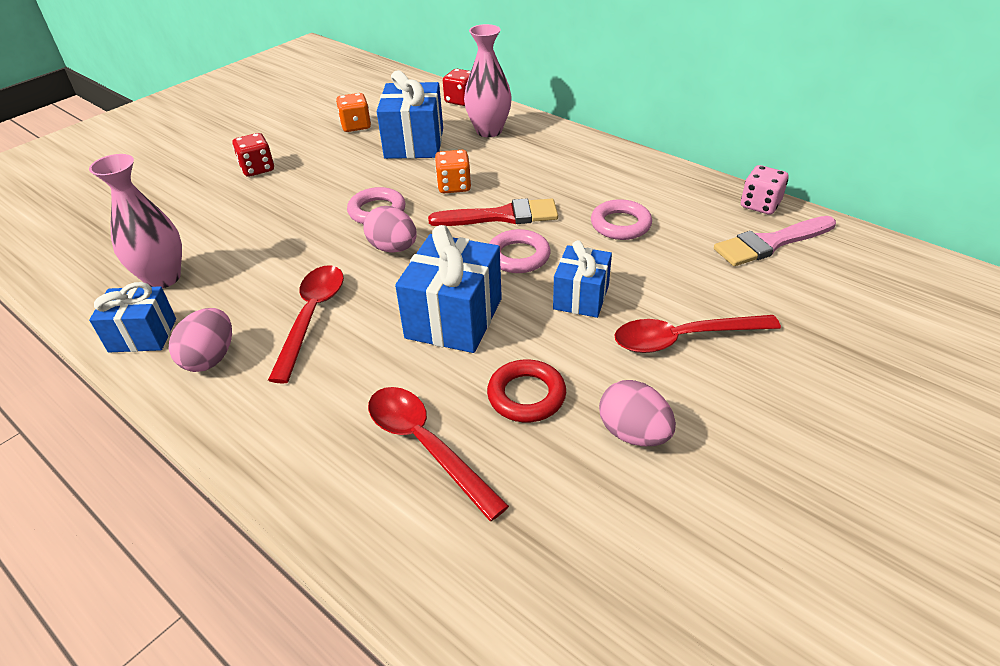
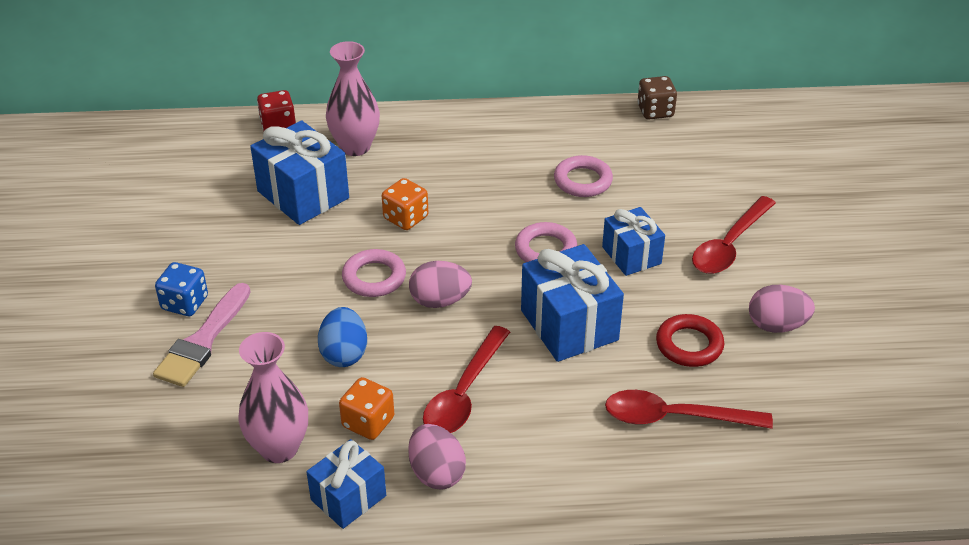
camera: 45 degrees left, 0 degrees up
(257, 169) = (185, 303): red dice -> blue dice
(286, 246) = (344, 354): none -> blue egg
(312, 317) = (464, 393): red spoon -> red spoon turned 120 degrees counterclockwise
(356, 126) = (212, 206): orange dice -> orange dice (368, 422)
(502, 216) = (485, 223): red brush -> none
(760, 205) = (655, 111): pink dice -> brown dice
(770, 243) = (697, 141): pink brush -> pink brush (203, 341)

